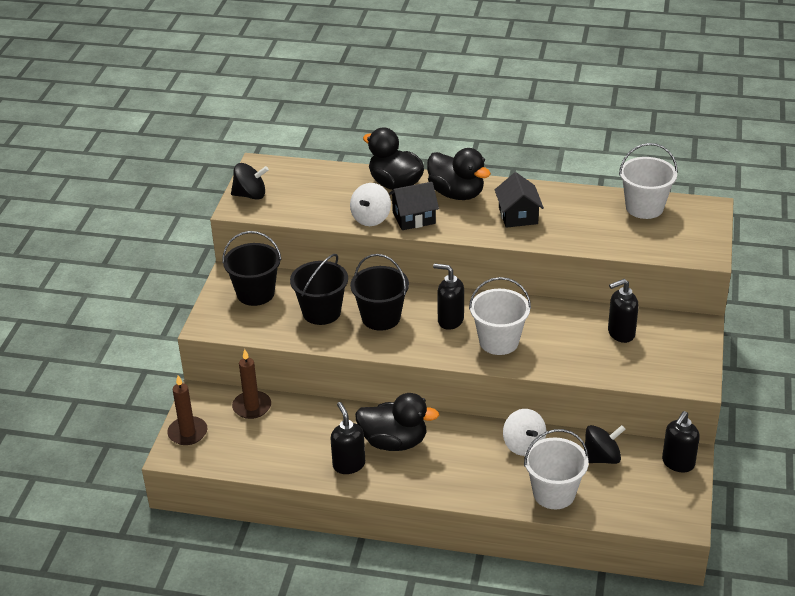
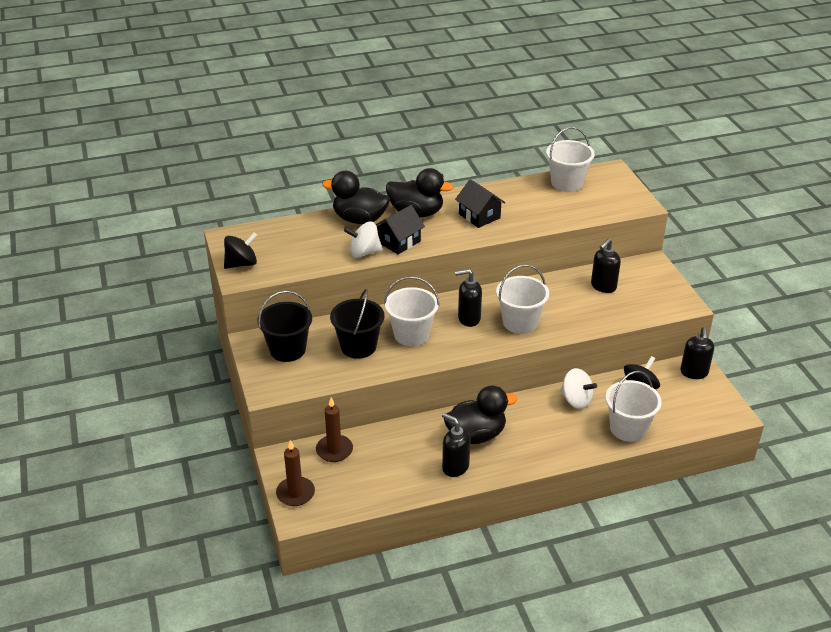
camera: 30 degrees left, 0 degrees up
(371, 218) = (364, 252): white spinning top -> white spinning top turned 90 degrees clockwise
(381, 318) = (411, 335): black bucket -> white bucket

